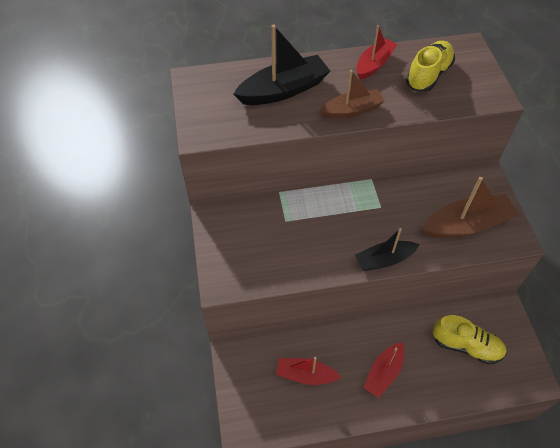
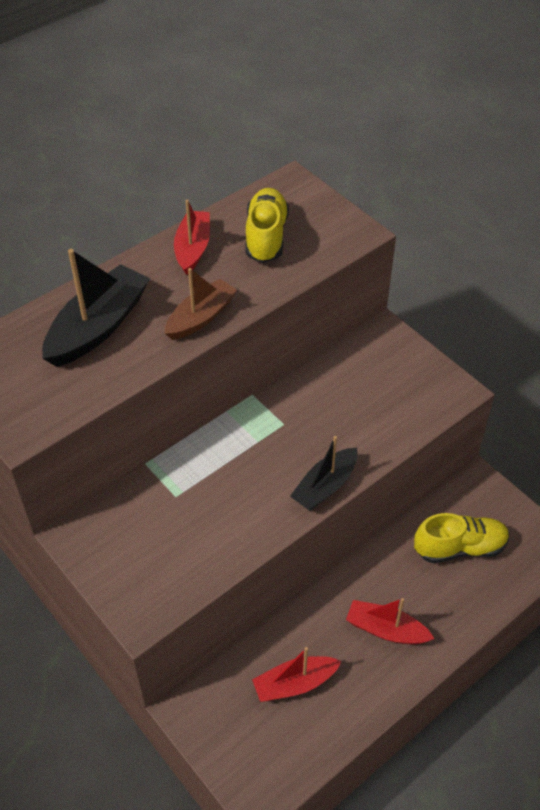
camera: 30 degrees left, 5 degrees down
(383, 373) = (386, 630): red boat -> red boat turned 105 degrees clockwise
(466, 224) = (394, 399): brown boat -> none

